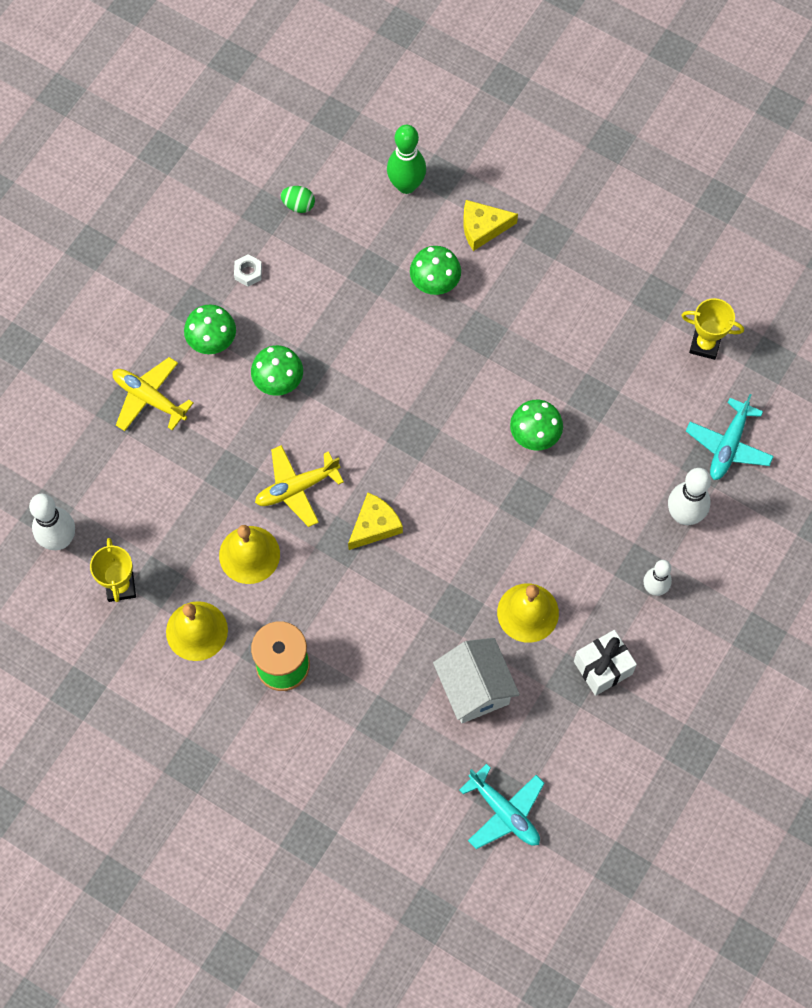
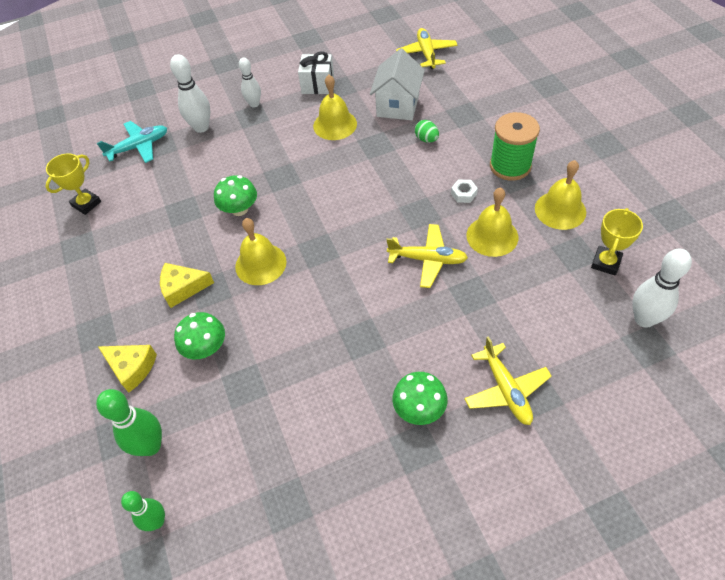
camera: 140 degrees left, 15 degrees down
(248, 272) = (346, 452): white nut -> white nut (463, 194)
(278, 380) = (386, 342): green mushroom -> none
(298, 205) = (253, 490): green egg -> green egg (426, 139)
(352, 145) = (157, 521): none -> green bowling pin
(374, 525) = (390, 210): yellow cheese -> yellow cheese (183, 288)
(457, 387) = (260, 264): none -> yellow bell
(504, 812) = (426, 54): turquoise plane -> yellow plane
(705, 345) = (86, 204): yellow trophy -> yellow trophy turned 75 degrees clockwise

